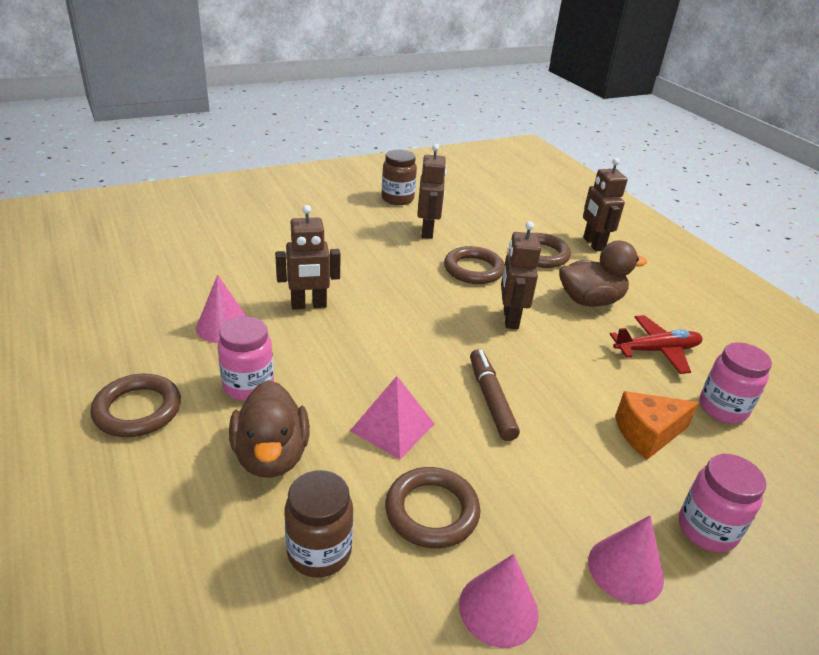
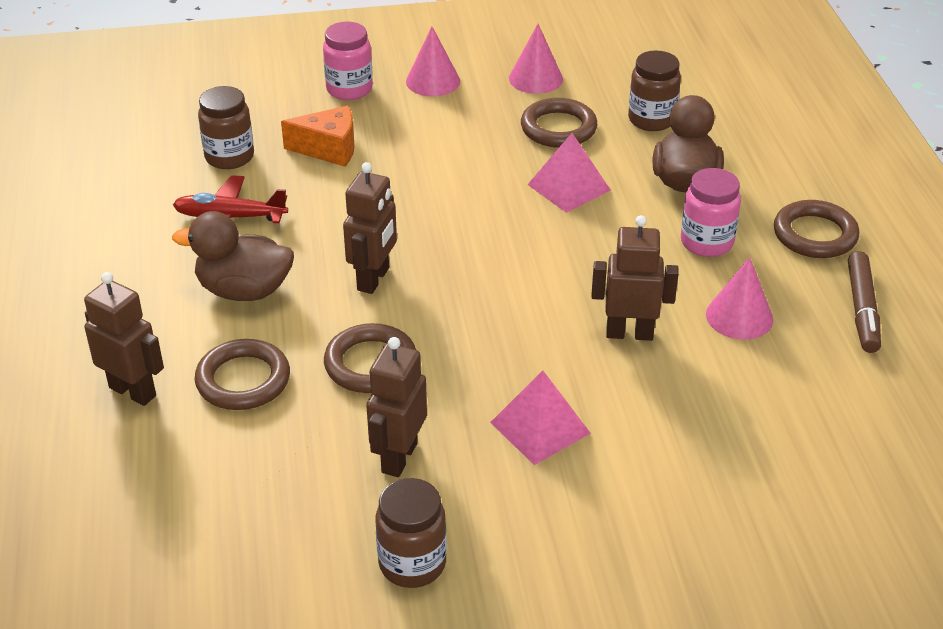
camera: 160 degrees left, 5 degrees up
(355, 250) = (540, 428): none -> pink pyramid
(491, 400) = (459, 196): brown marker -> brown marker (862, 309)
(593, 244) = (133, 391): brown robot -> brown robot turned 60 degrees counterclockwise
(722, 408) = (229, 157): pink jar -> brown jar

